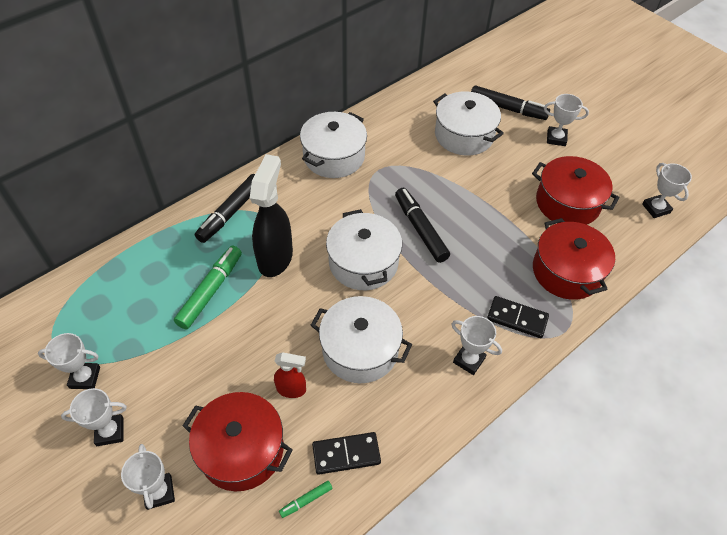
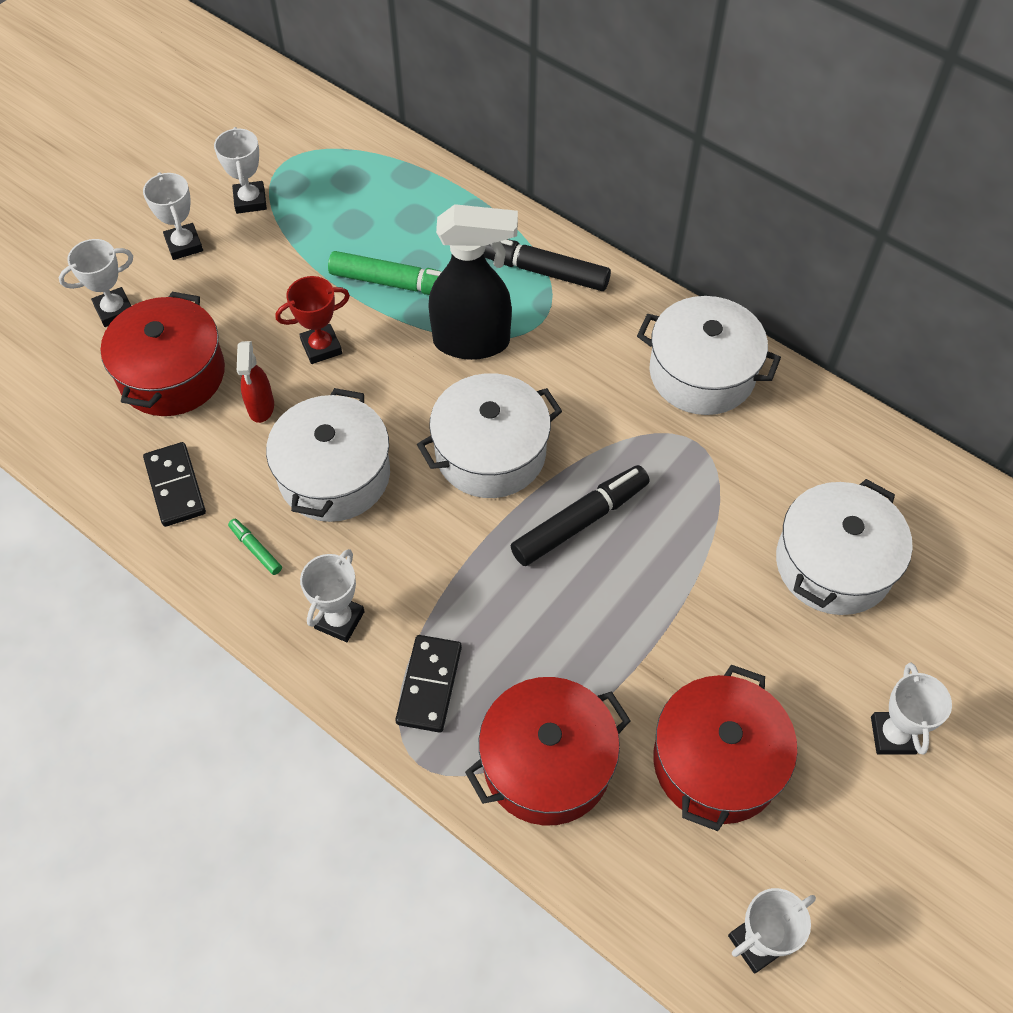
camera: 80 degrees right, 5 degrees up
(250, 345) = (321, 347): none -> red trophy
(306, 500) = (112, 455): green marker -> green marker (256, 549)
(507, 108) = (945, 636): black marker -> none

